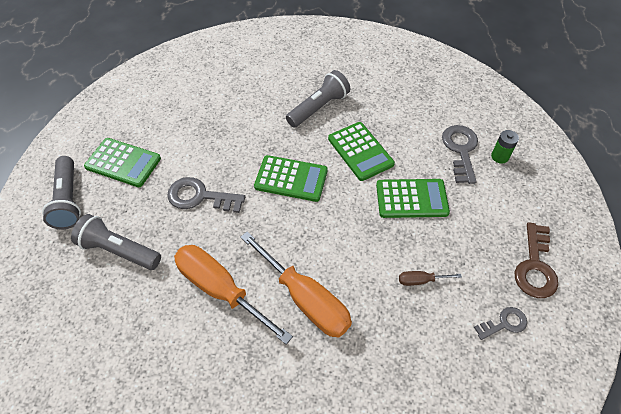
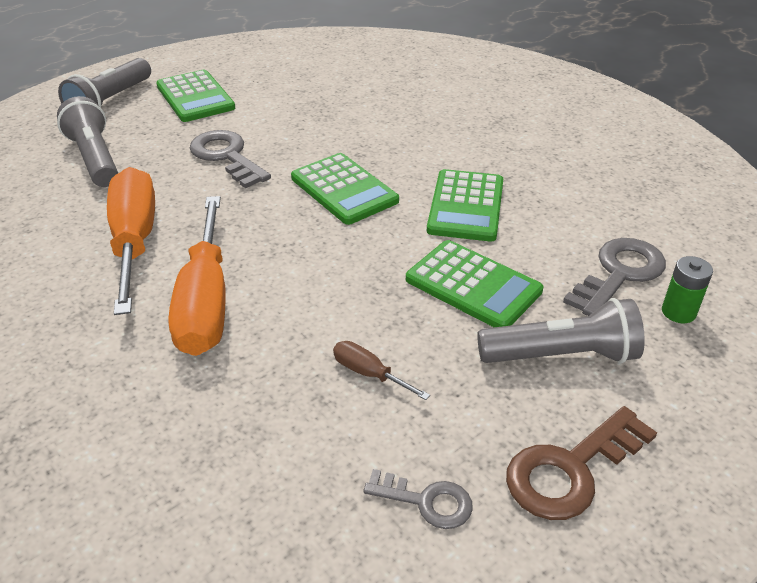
camera: 40 degrees right, 15 degrees down
(318, 108) = (467, 144): grey flashlight -> grey flashlight (561, 355)

